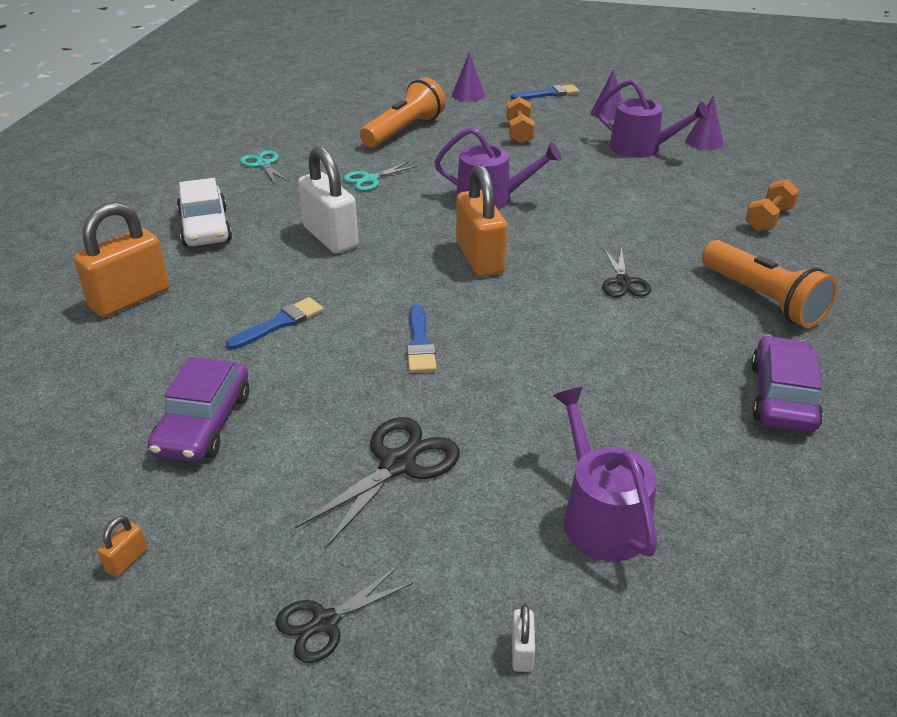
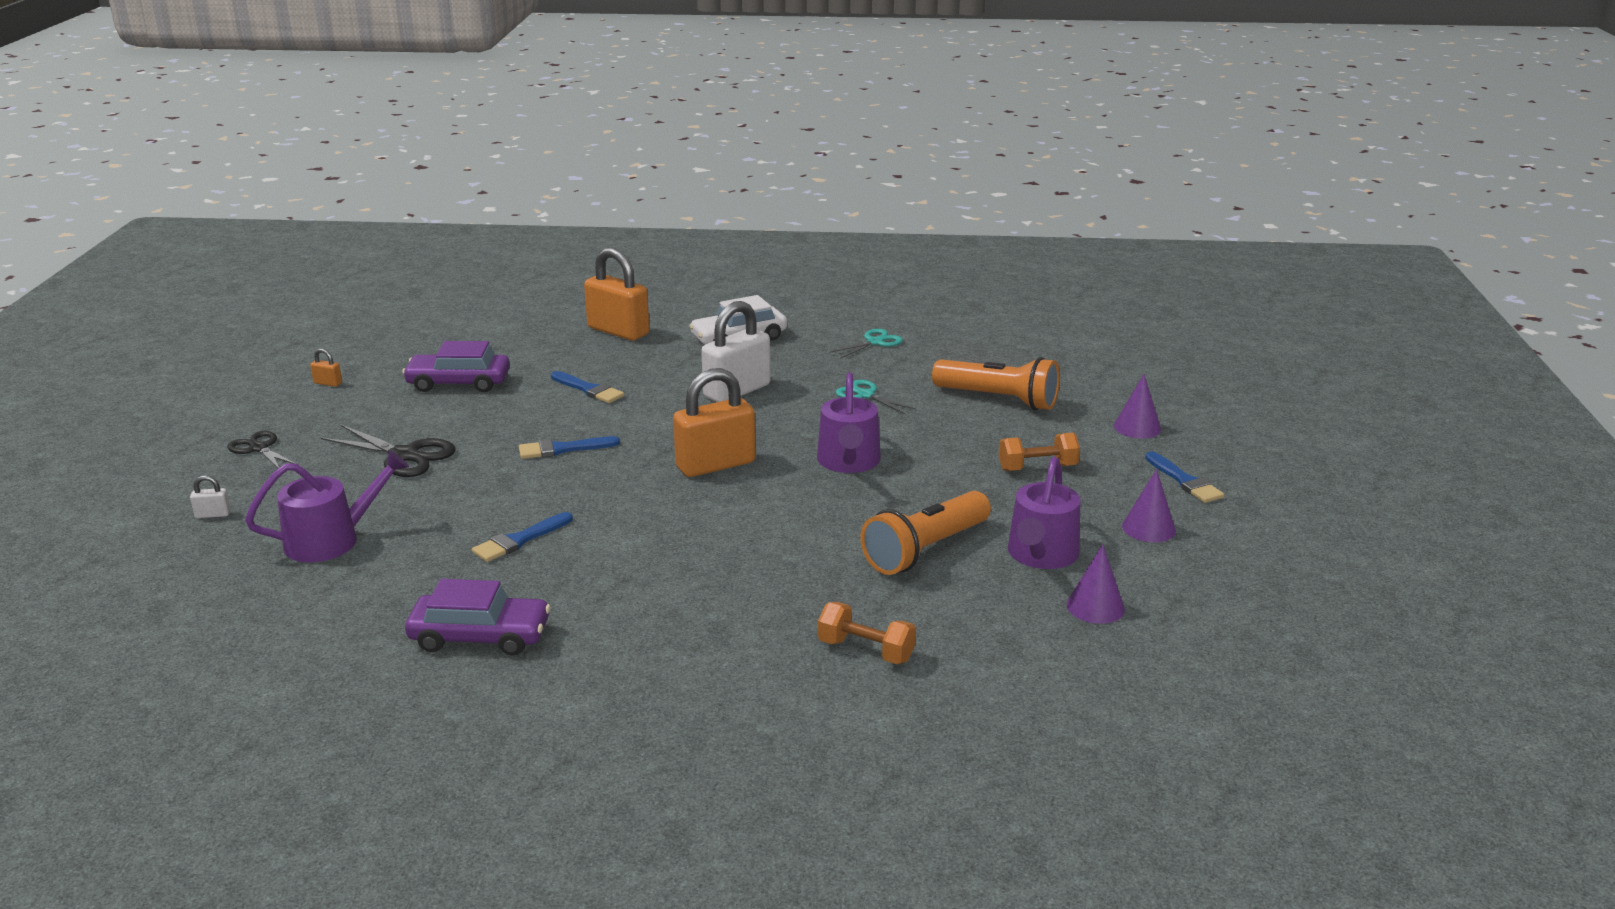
camera: 80 degrees right, 10 degrees down
(609, 373) = (519, 540): none -> blue brush
(623, 282) = (684, 546): black scissors -> none
(763, 299) = (663, 635): orange flashlight -> orange flashlight (925, 550)

